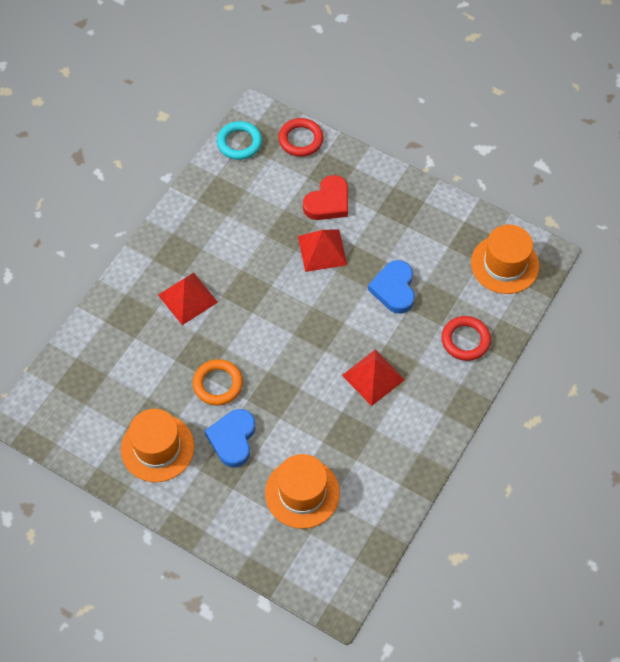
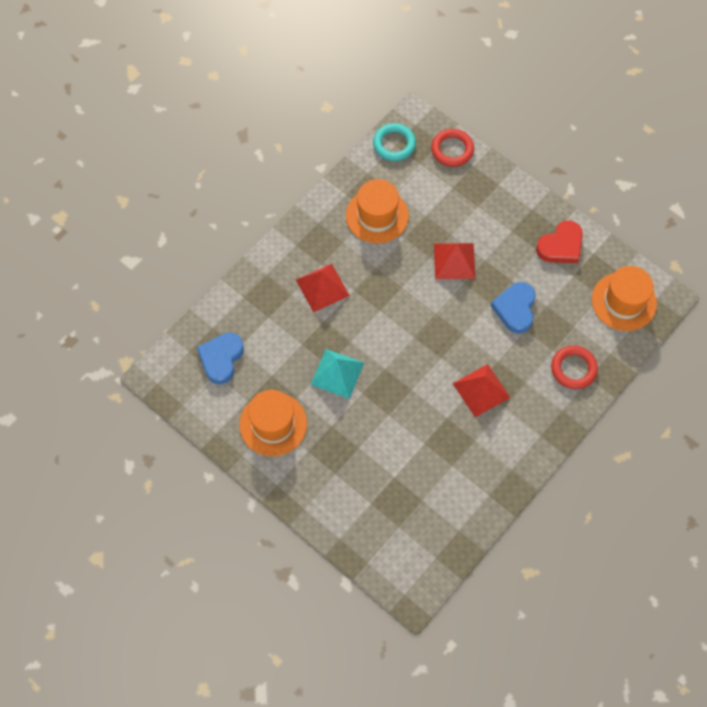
camera: 10 degrees right, 5 degrees up
(218, 384) = (337, 373): orange ring -> turquoise pyramid
(233, 439) = (342, 427): blue heart -> blue heart (221, 358)
(302, 493) = (397, 488): orange hat -> orange hat (377, 215)
(328, 202) = (467, 215): red heart -> red heart (561, 246)

